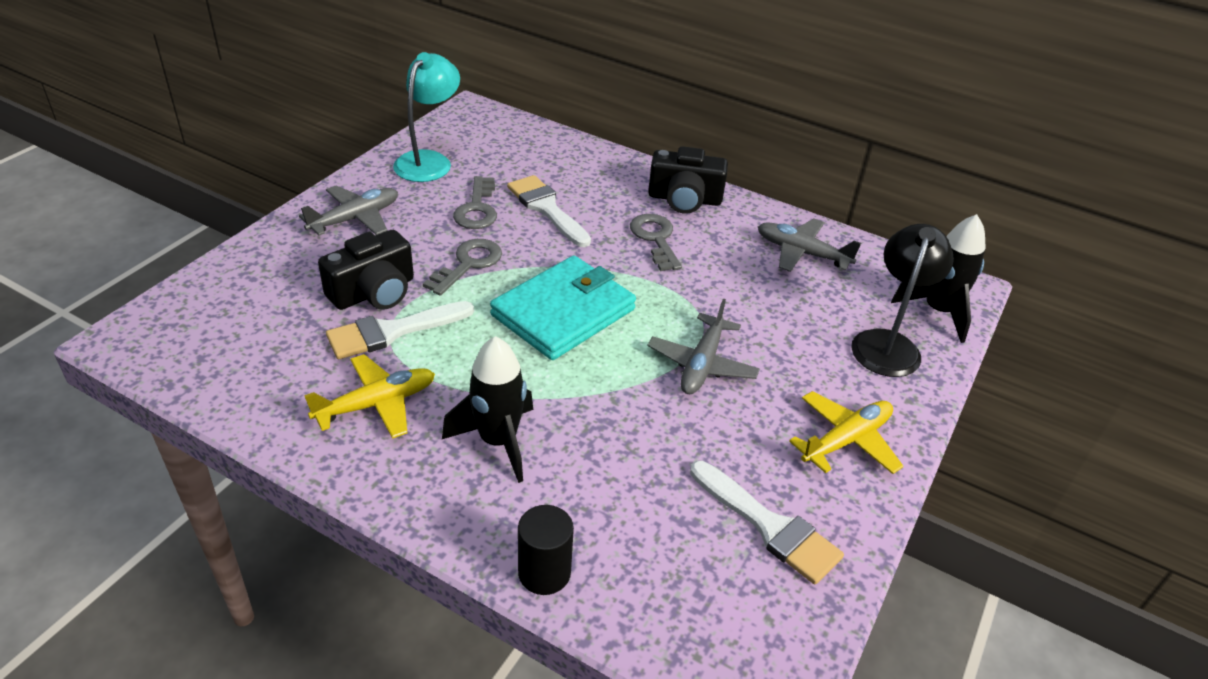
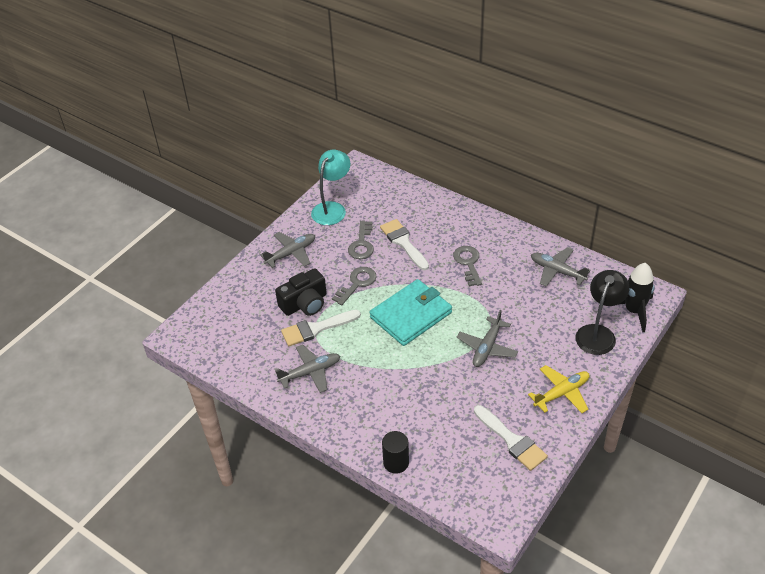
camera: 10 degrees right, 5 degrees up
(377, 404) = (310, 372): yellow plane -> grey plane
(498, 441) = (373, 393): black rocket -> none
(684, 199) = (489, 233): black camera -> none

